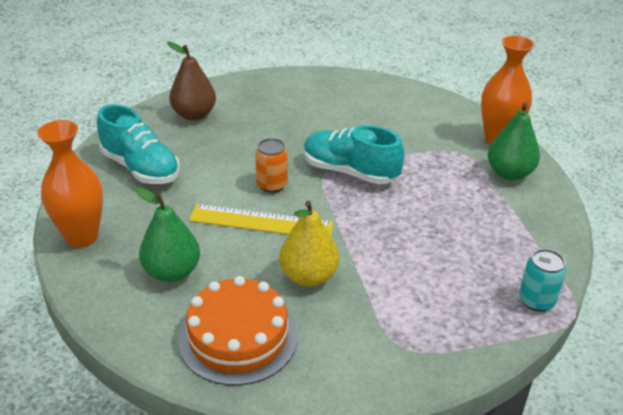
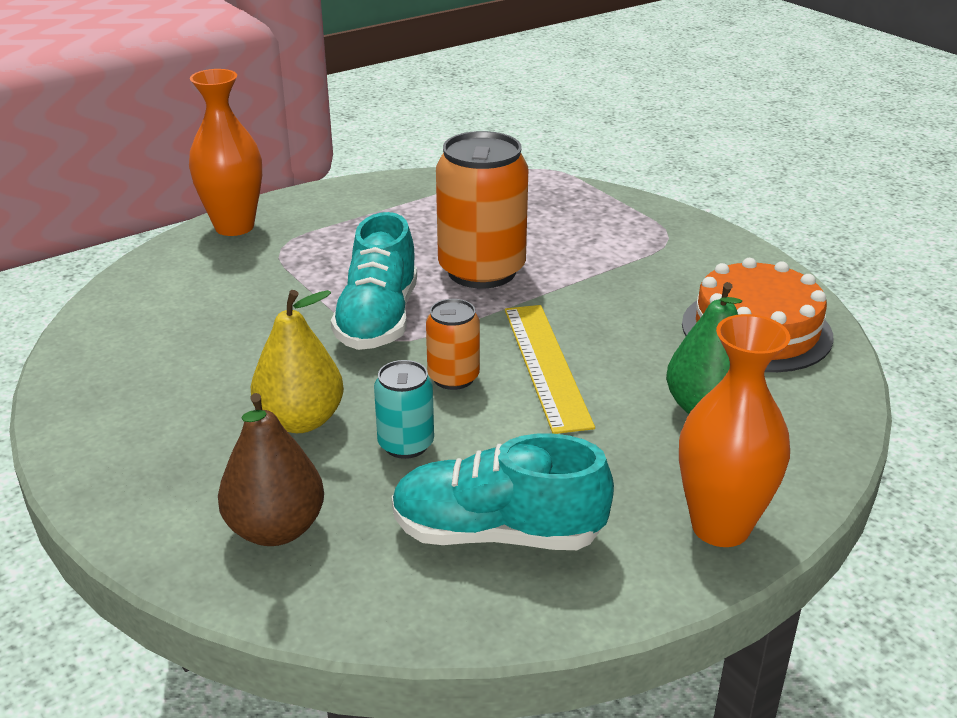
camera: 110 degrees left, 5 degrees down
(141, 168) = (497, 533): turquoise shoe -> turquoise shoe turned 105 degrees counterclockwise
(308, 276) = (619, 307): yellow pear -> yellow pear (300, 421)
(392, 227) = (481, 271): none -> orange can
(509, 173) = (315, 213): green pear -> none
(536, 301) = (539, 184): turquoise can -> turquoise can (406, 444)

